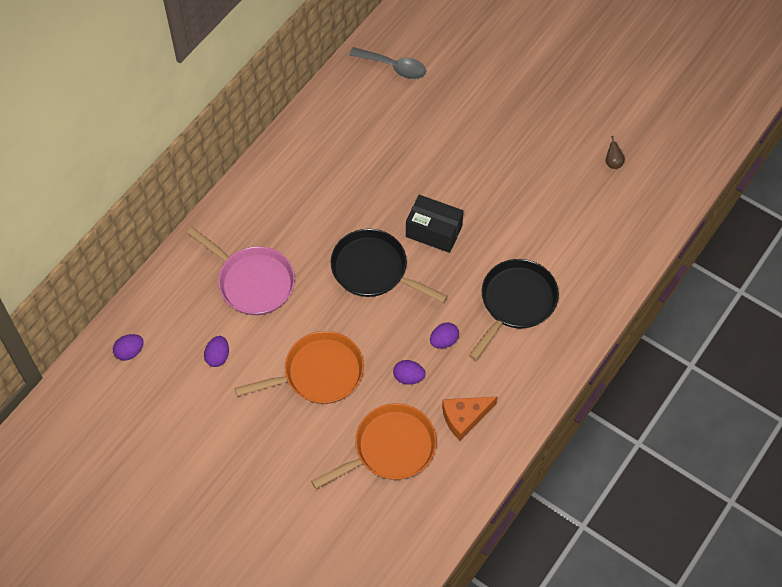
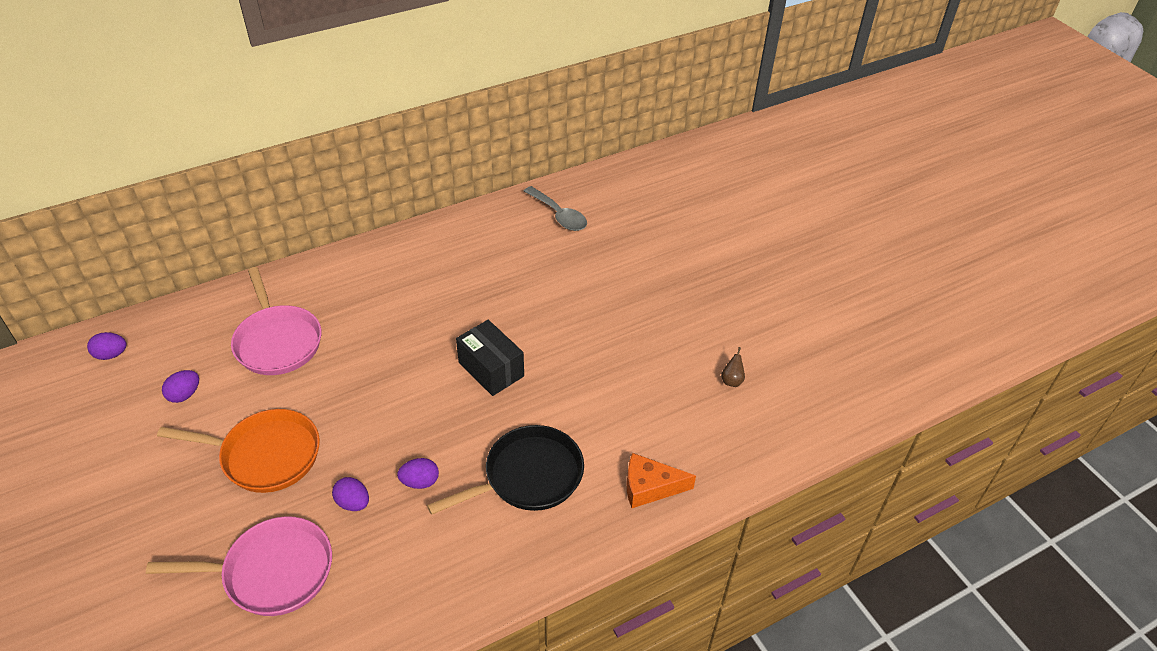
camera: 25 degrees right, 15 degrees down
(374, 270) = (402, 379): black pan -> none
(390, 448) = (272, 572): orange pan -> pink pan
(464, 417) = (379, 577): orange cheese -> orange cheese (650, 487)

